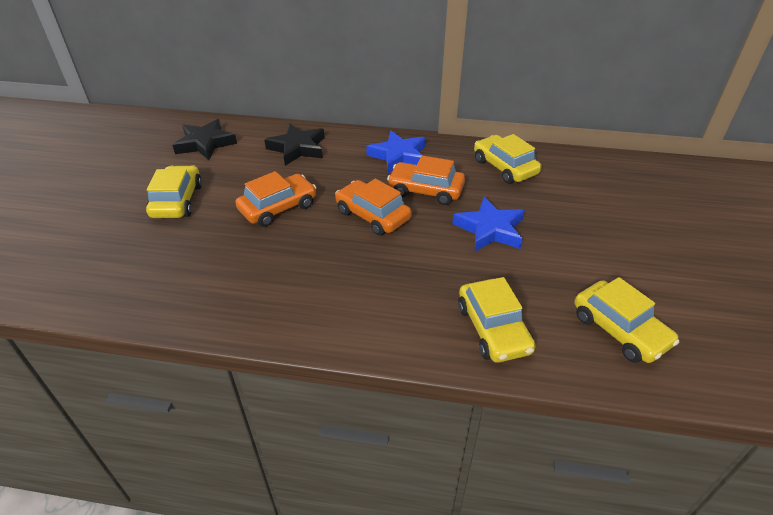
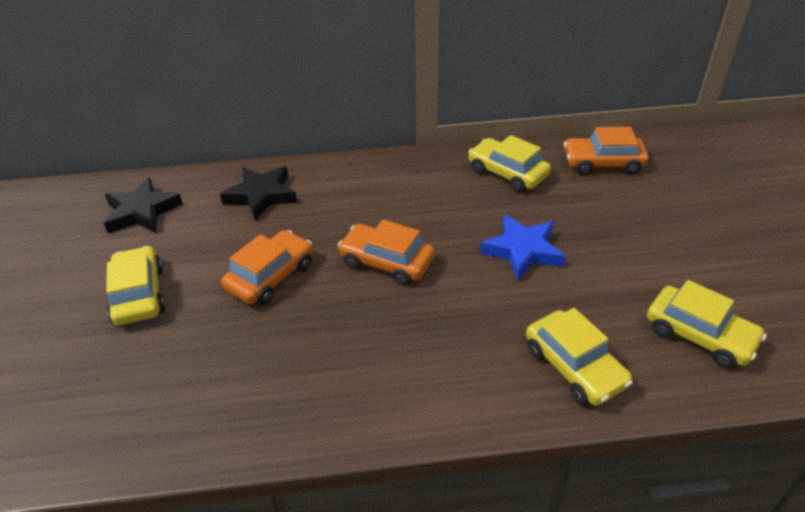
camera: 15 degrees left, 0 degrees up
(398, 156) = (385, 183): blue star -> none
(425, 190) = (433, 219): orange car -> orange car (603, 163)

